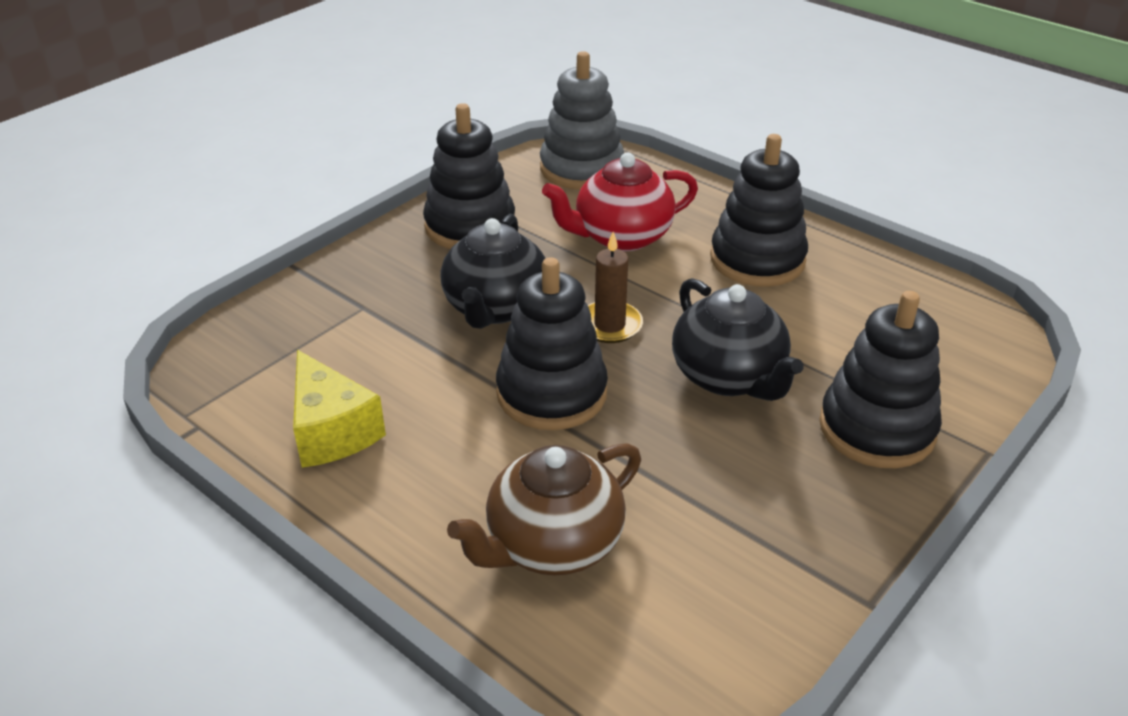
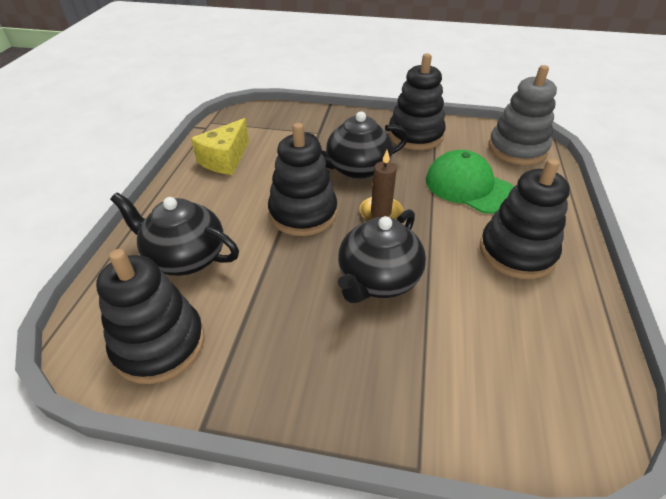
camera: 60 degrees right, 5 degrees up
(552, 544) = (185, 257): brown teapot -> black teapot
(621, 237) = (469, 187): red teapot -> green cap
(877, 428) = (388, 379): black stacking toy -> black stacking toy (159, 344)

